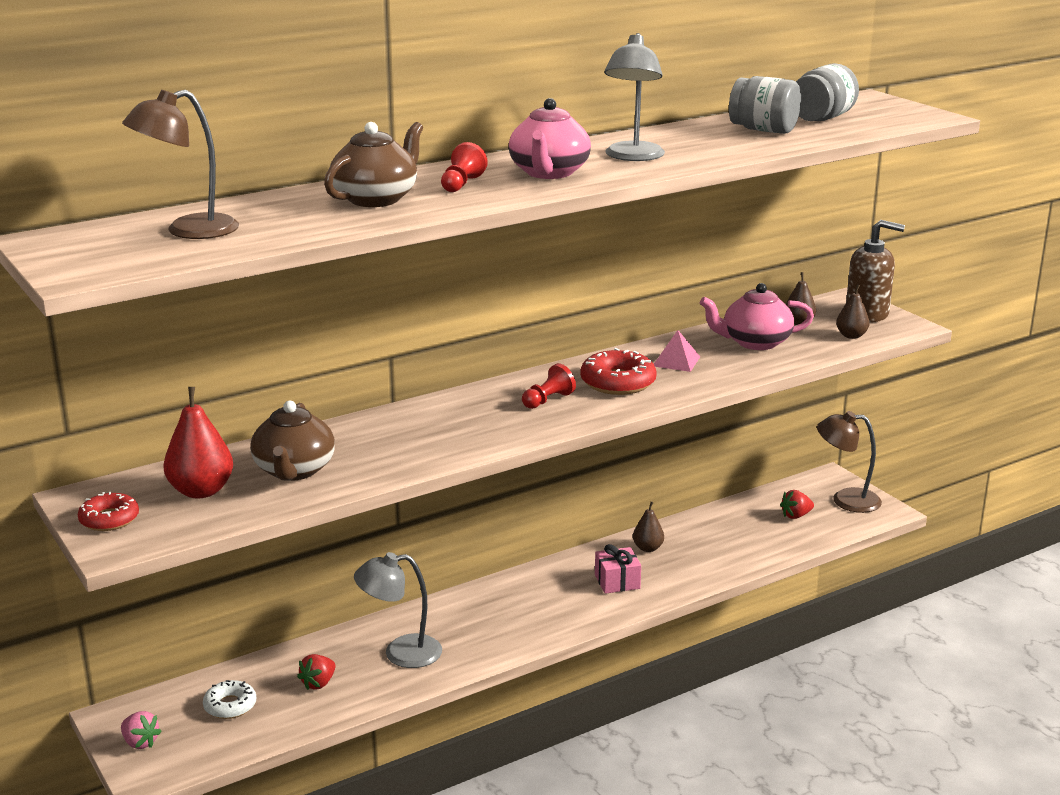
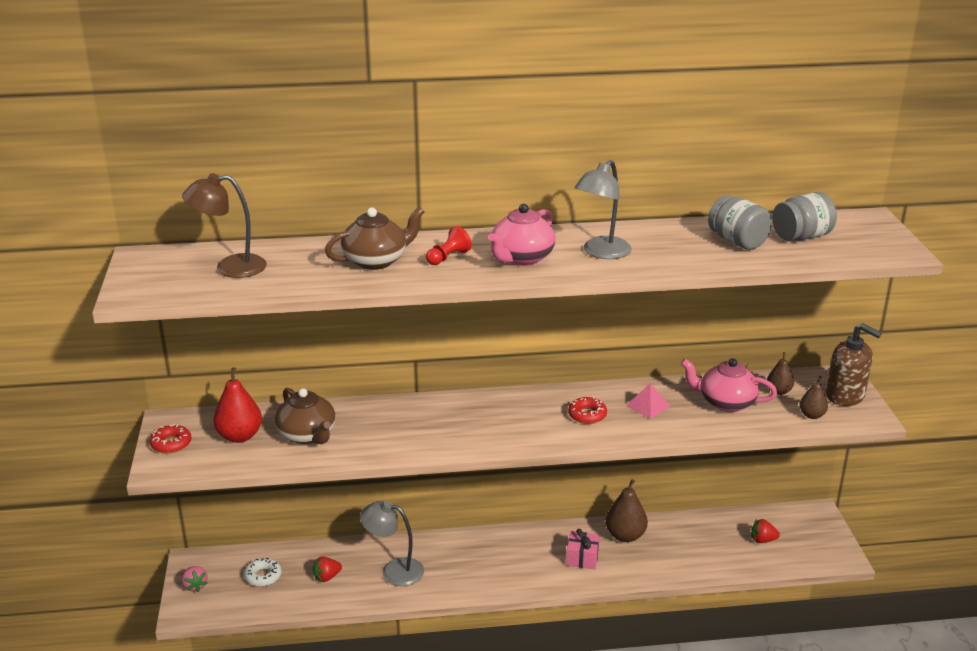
camera: 25 degrees right, 5 degrees up
(294, 471) = (307, 435): brown teapot -> brown teapot turned 60 degrees counterclockwise
(548, 400) = (523, 418): red pawn -> none
(618, 382) = (587, 415): red donut -> red donut, size x0.65
(648, 548) = (625, 536): brown pear -> brown pear, size x1.67
(846, 500) = (815, 537): brown lamp -> none

